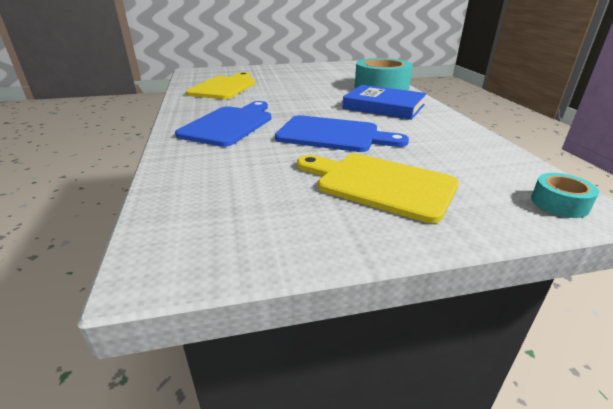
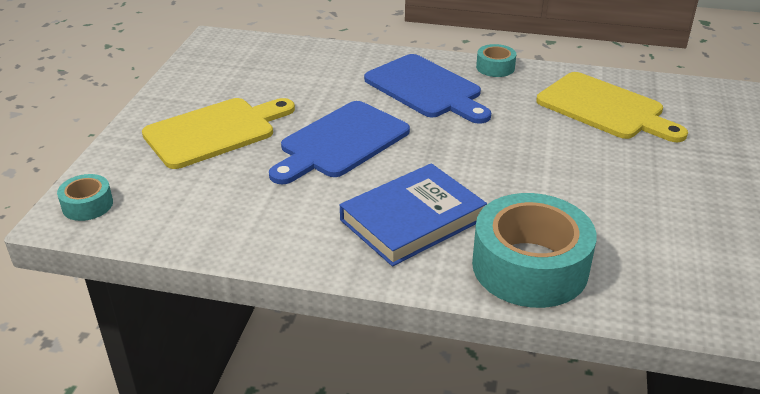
camera: 115 degrees right, 5 degrees up
(181, 112) = (495, 67): none -> turquoise tape

